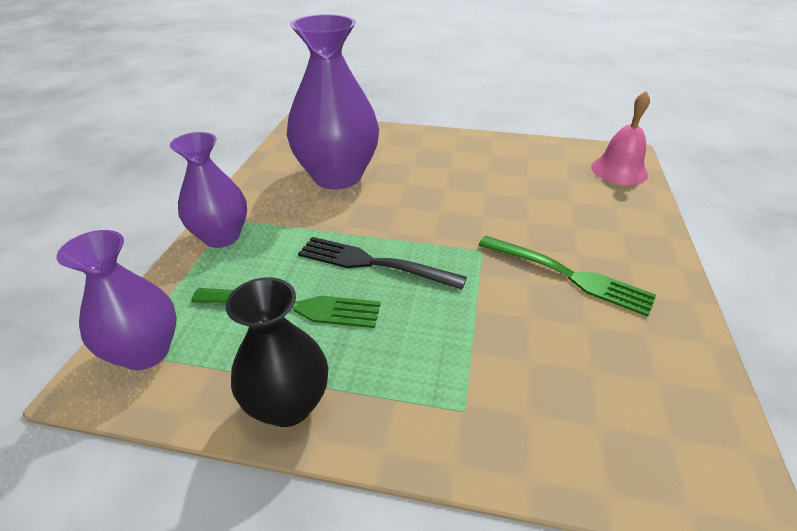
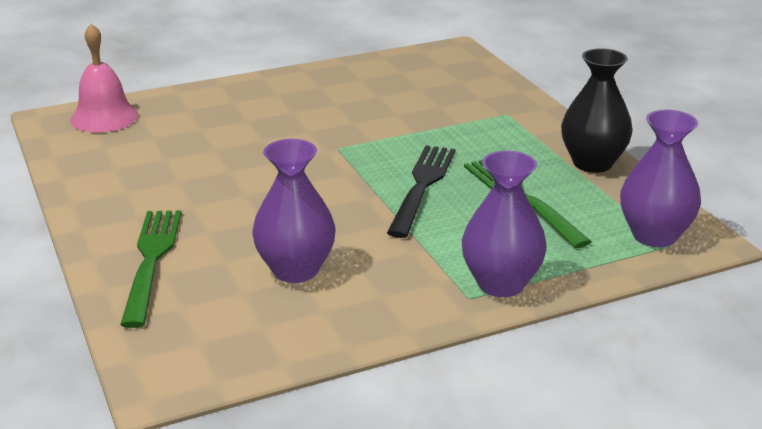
camera: 125 degrees left, 10 degrees down
(337, 176) = (295, 270): purple vase -> purple vase, size x0.61
(373, 263) = (422, 186): black fork -> black fork turned 150 degrees counterclockwise
(568, 275) = (328, 110): green fork -> green fork (151, 261)

